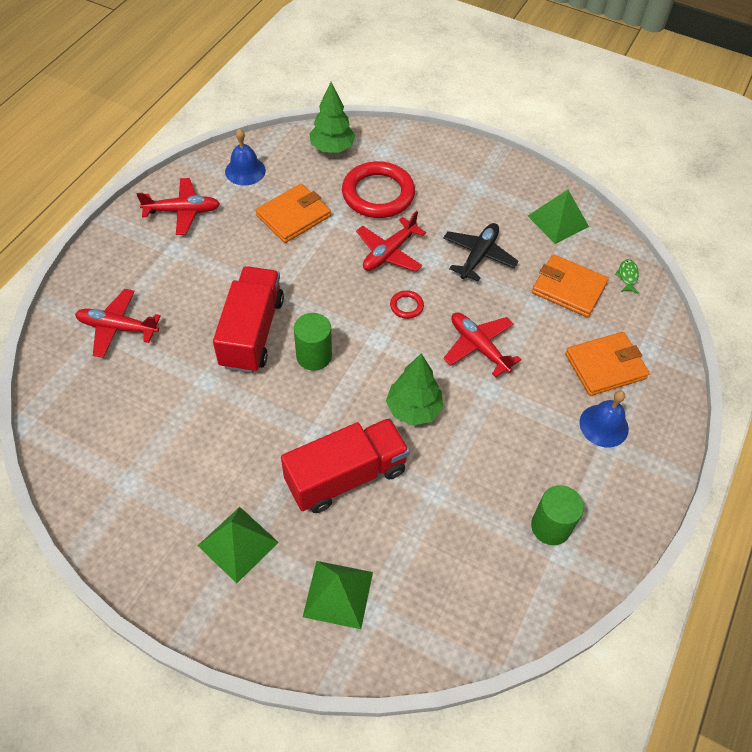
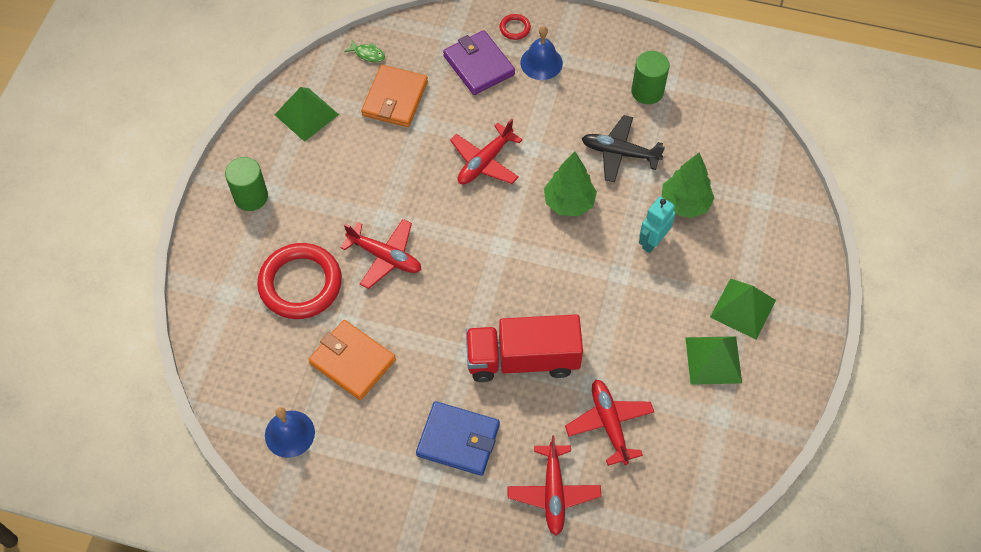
camera: 100 degrees left, 5 degrees up
(183, 211) = (371, 483): red plane -> red plane (609, 423)
(194, 272) = (458, 440): none -> blue wallet
(314, 356) = (535, 296): green cylinder -> green cylinder (251, 197)
(332, 148) = (233, 347): green tree -> green tree (684, 203)
(338, 594) = (756, 225): green pyramid -> green pyramid (713, 360)
(346, 476) = (652, 241): red truck -> turquoise robot
(406, 306) = (452, 229): red ring -> red ring (515, 28)
(479, 255) = (370, 177): black plane -> black plane (619, 153)
(605, 366) = (479, 65): orange wallet -> purple wallet
(627, 276) = (368, 54): green fish -> green fish turned 150 degrees counterclockwise

